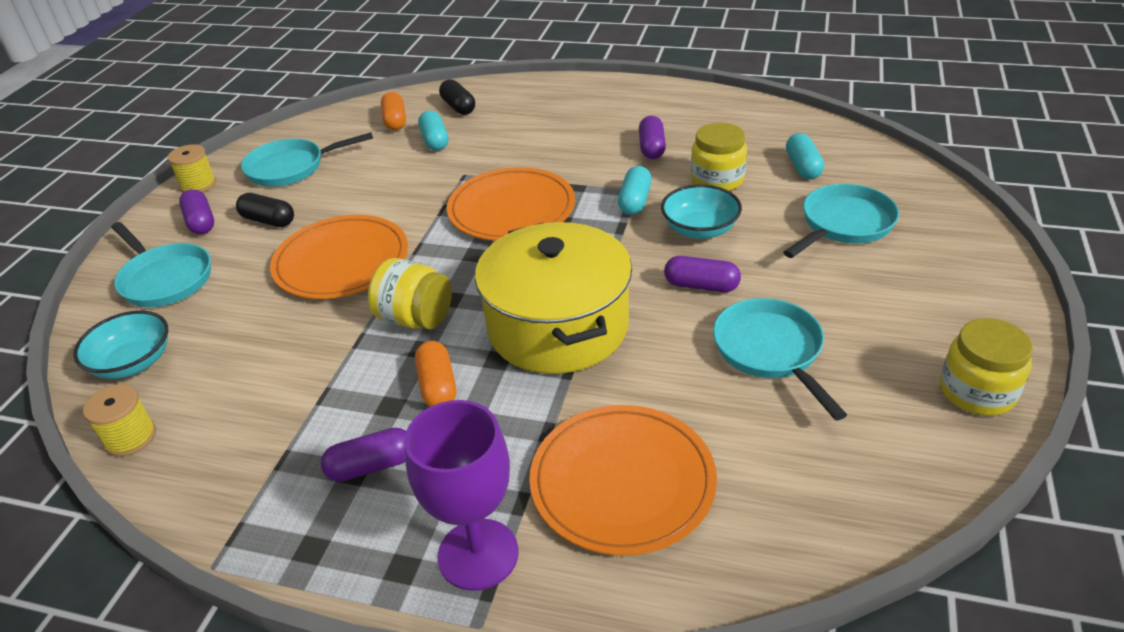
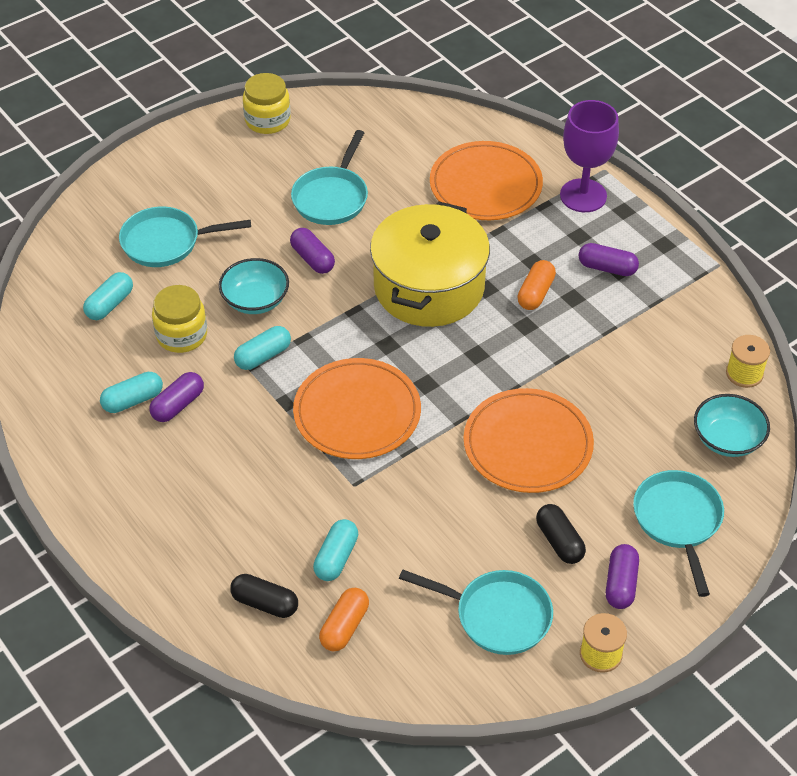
camera: 145 degrees left, 10 degrees up
(415, 318) = (512, 352): yellow jar -> none
(458, 107) = (265, 603): black capsule -> black capsule turned 75 degrees counterclockwise
(686, 135) = (133, 400): none -> turquoise capsule

